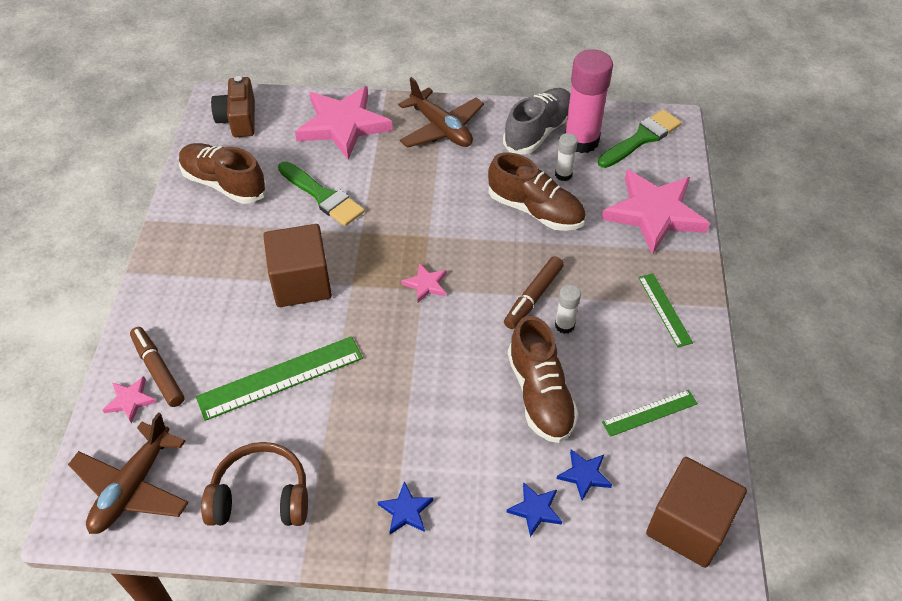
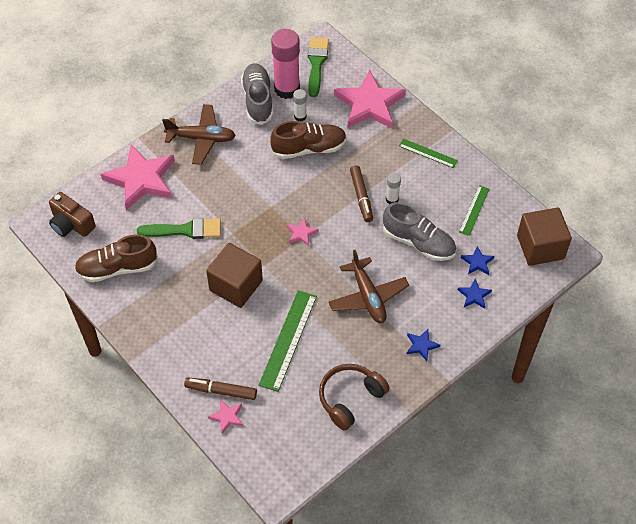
camera: 45 degrees left, 5 degrees up
(133, 487) = (284, 450): brown plane -> brown plane (368, 296)
(540, 395) = (418, 242): brown shoe -> grey shoe

